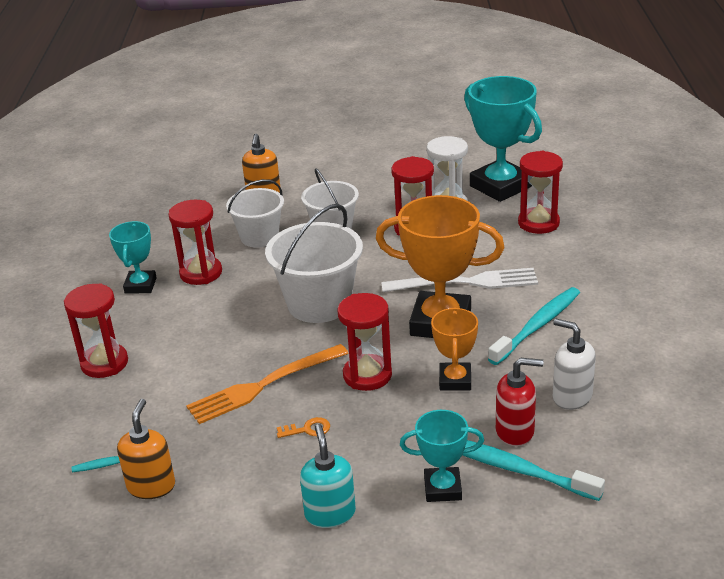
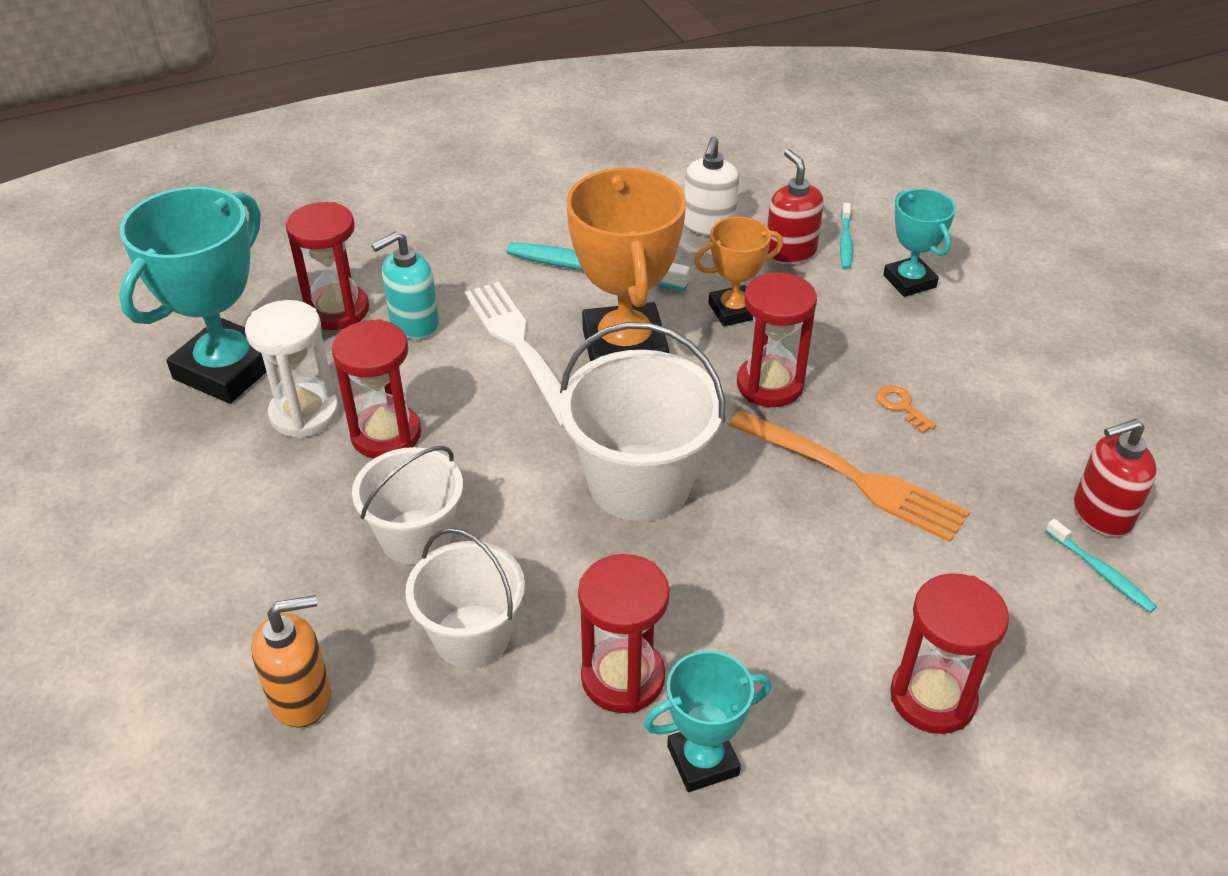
camera: 115 degrees left, 10 degrees up
(151, 486) = (1101, 514): orange soap dispenser -> red soap dispenser
(330, 513) = (1008, 348): turquoise soap dispenser -> turquoise soap dispenser (414, 324)
(515, 469) = (845, 242): turquoise toothbrush -> turquoise toothbrush, size x0.53

